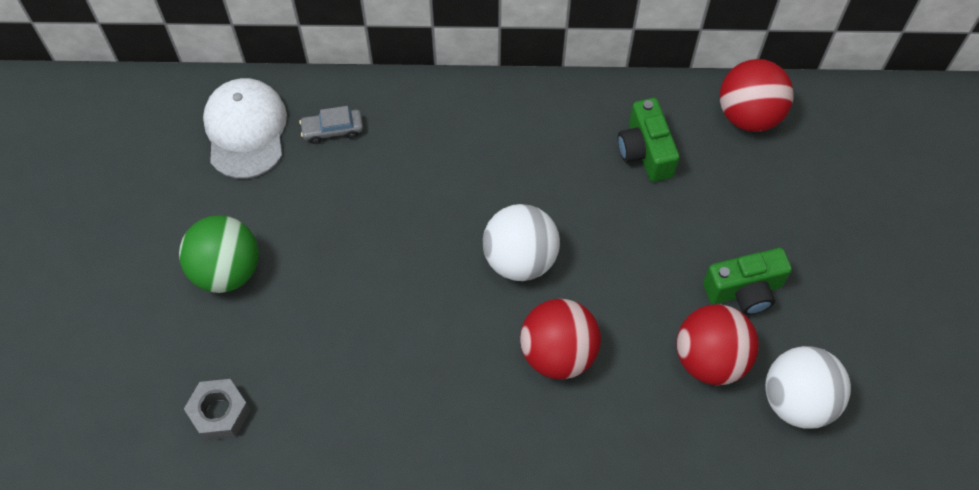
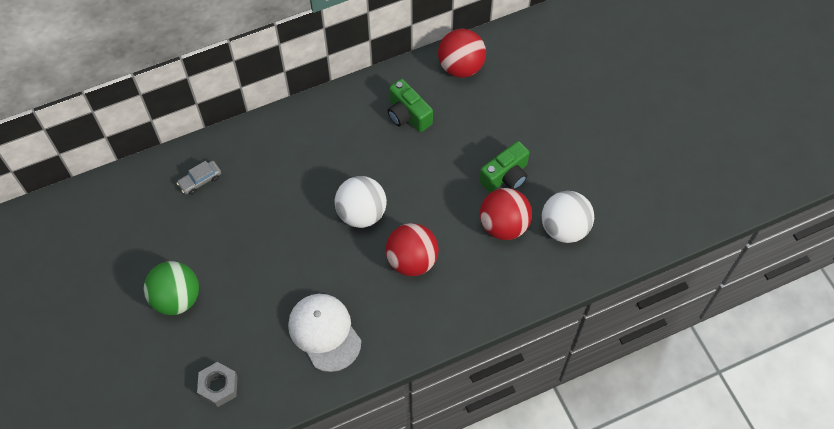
camera: 25 degrees left, 0 degrees up
(246, 130) = (141, 204): white cap -> white cap (324, 332)

